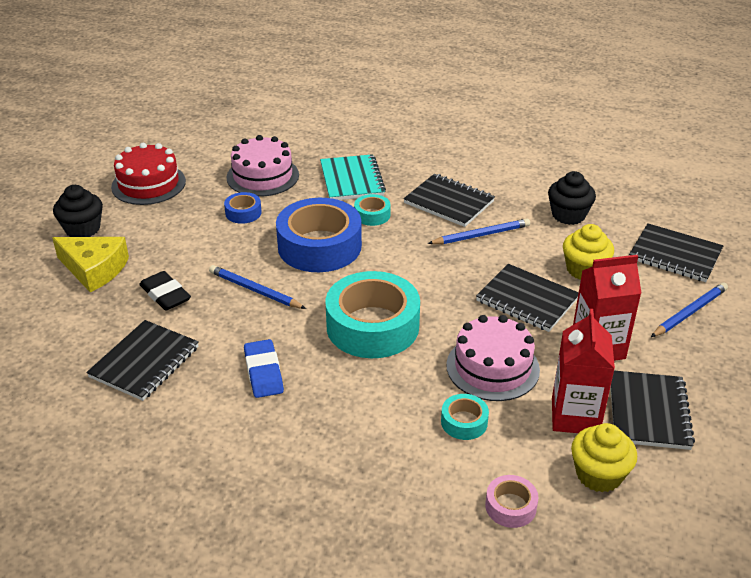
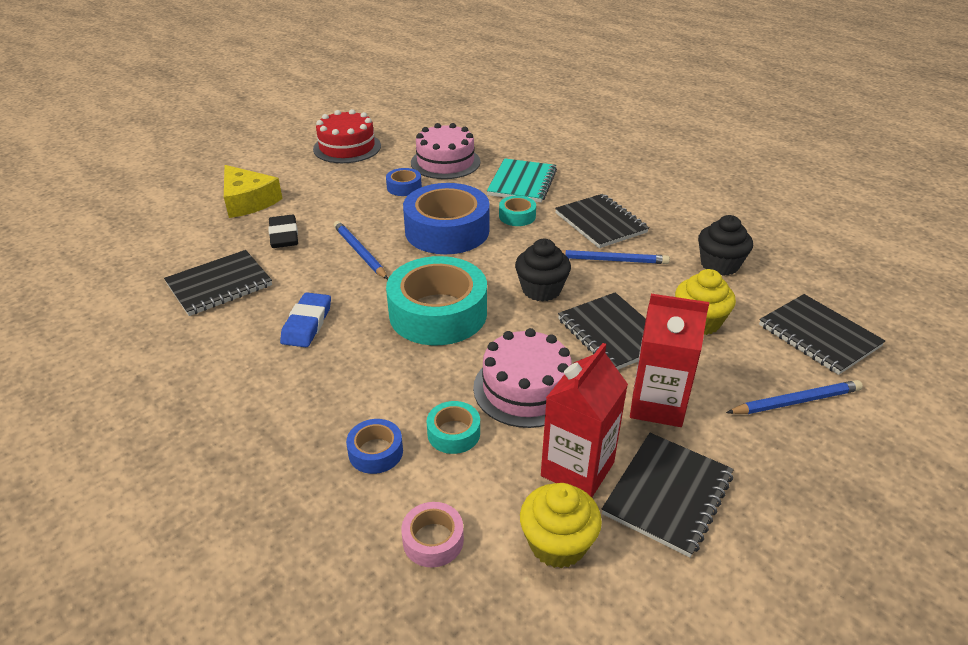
camera: 25 degrees right, 0 degrees up
(82, 229) = (267, 169): black cupcake -> black cupcake (541, 289)
(414, 459) = (375, 452): none -> blue tape

